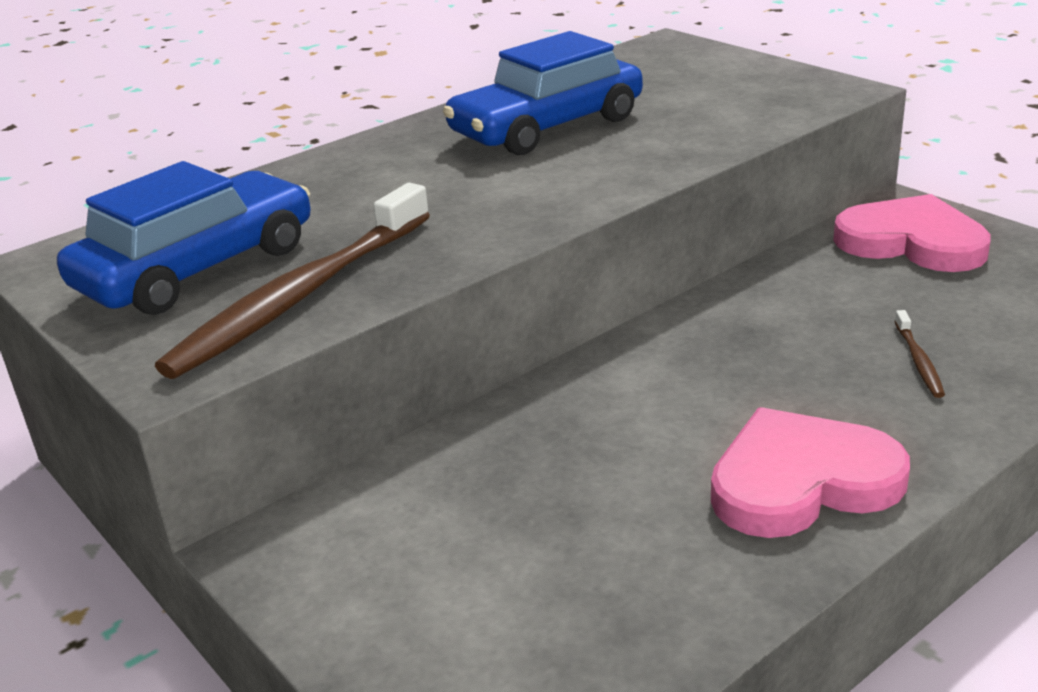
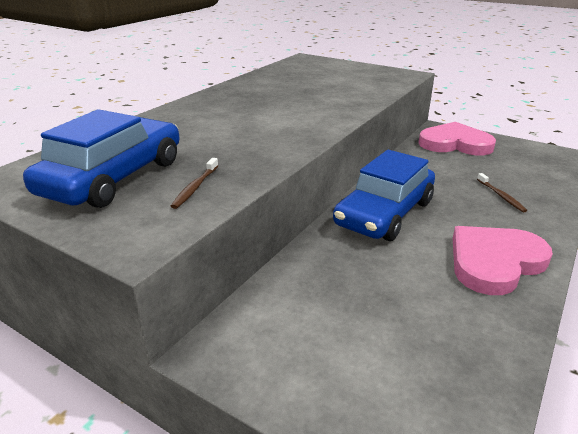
camera: 20 degrees left, 0 degrees up
(300, 296) = (195, 187): brown toothbrush -> brown toothbrush, size x0.40
(547, 127) = (275, 95): blue car -> blue car (384, 213)

